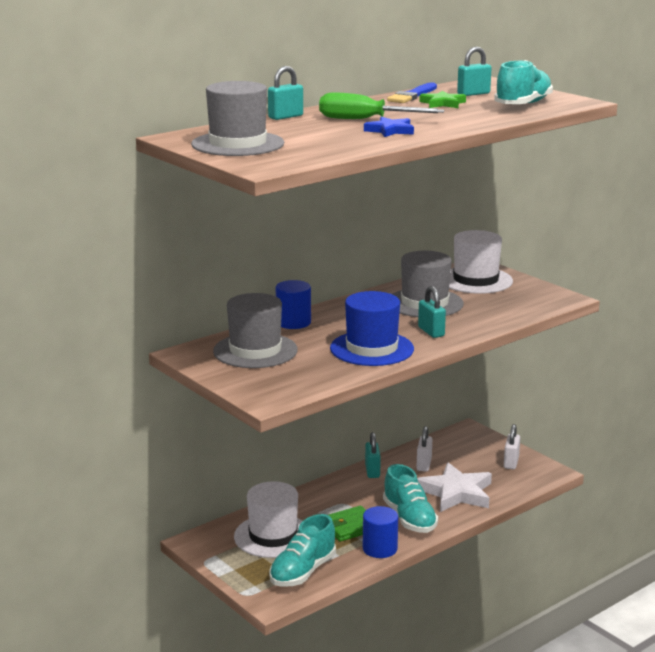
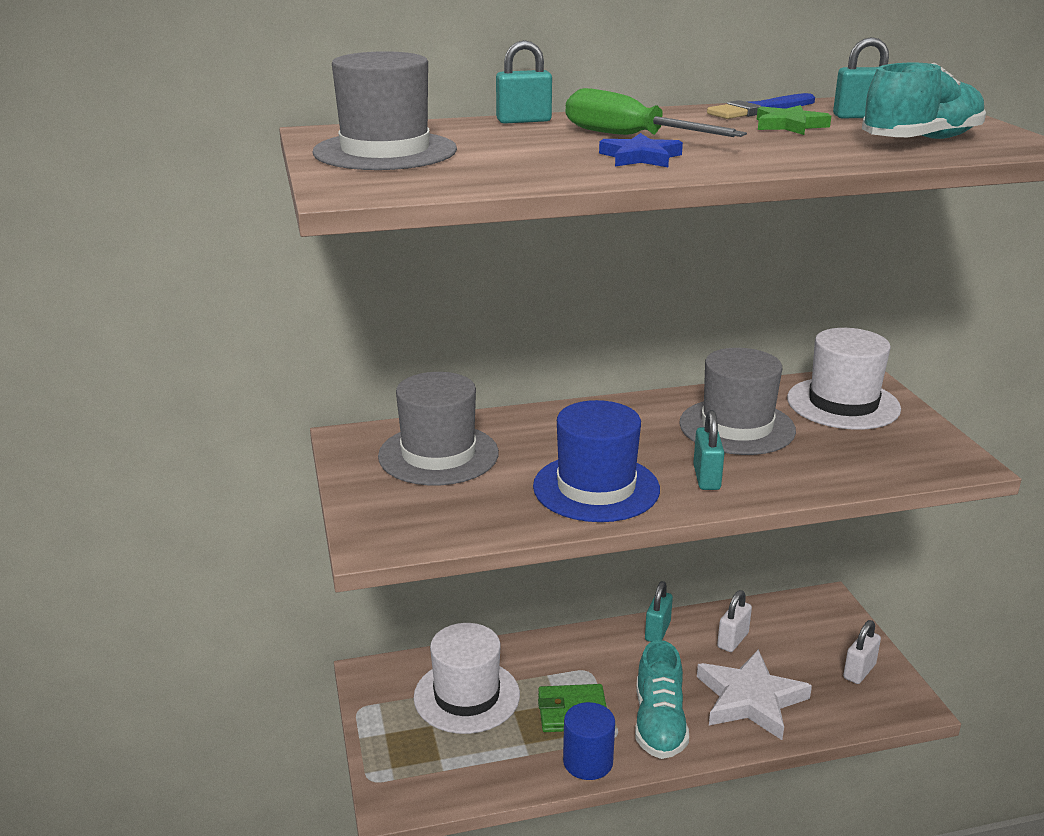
camera: 25 degrees right, 5 degrees up
(293, 322) = (529, 420): blue cylinder -> none
(303, 572) = (464, 766): turquoise shoe -> none

